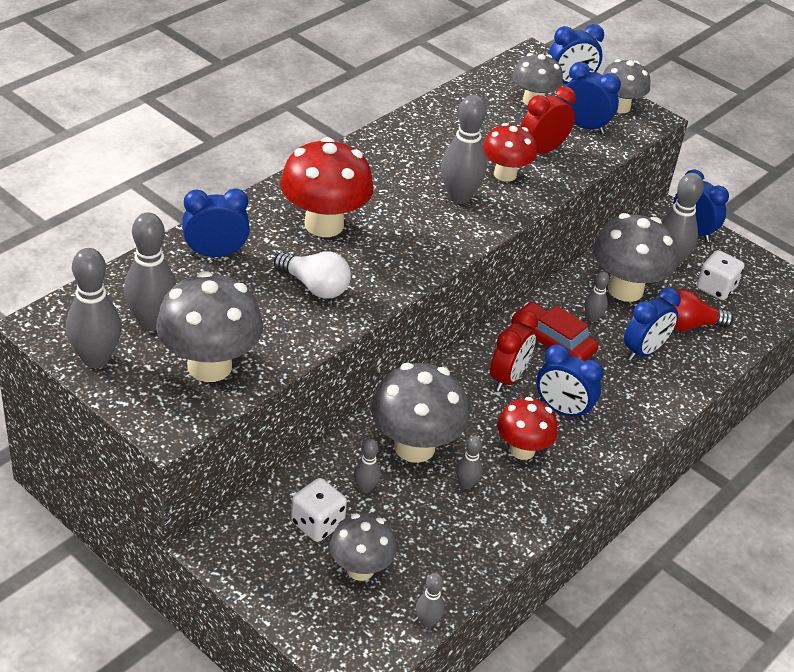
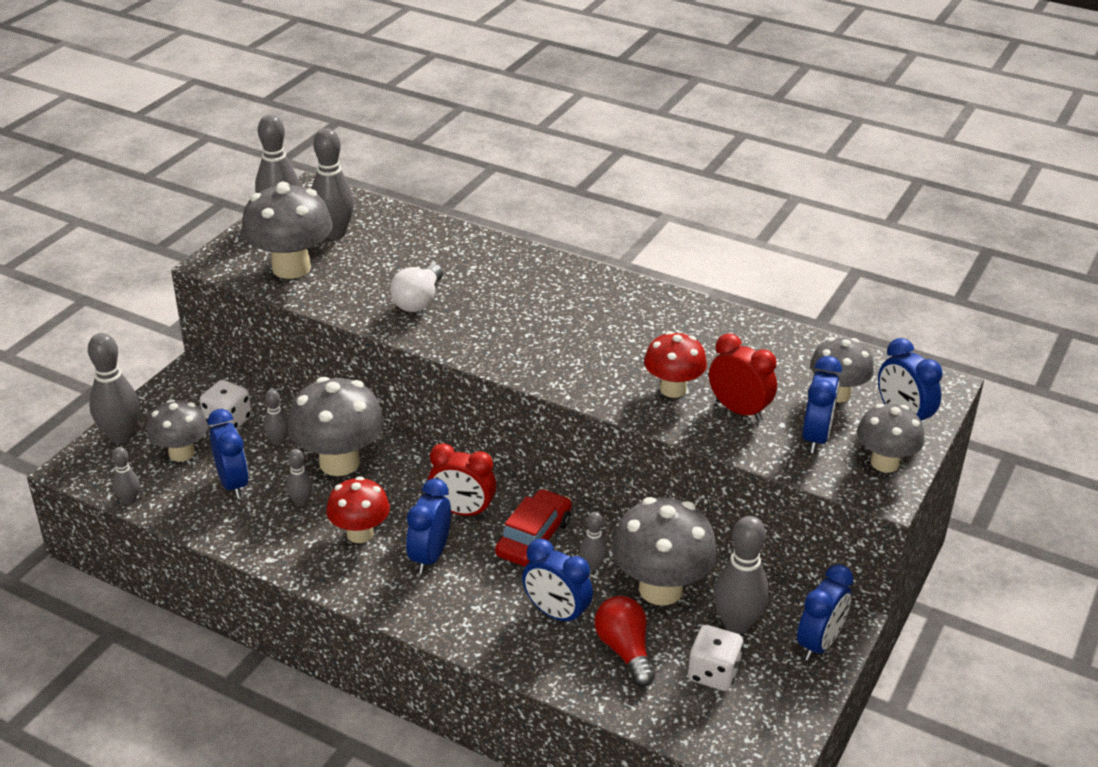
camera: 80 degrees right, 5 degrees down
(215, 254) = (438, 245): blue clock -> blue clock (233, 483)
(324, 224) = (512, 292): red mushroom -> none
(459, 197) = (610, 363): grey bowling pin -> grey bowling pin (120, 436)

